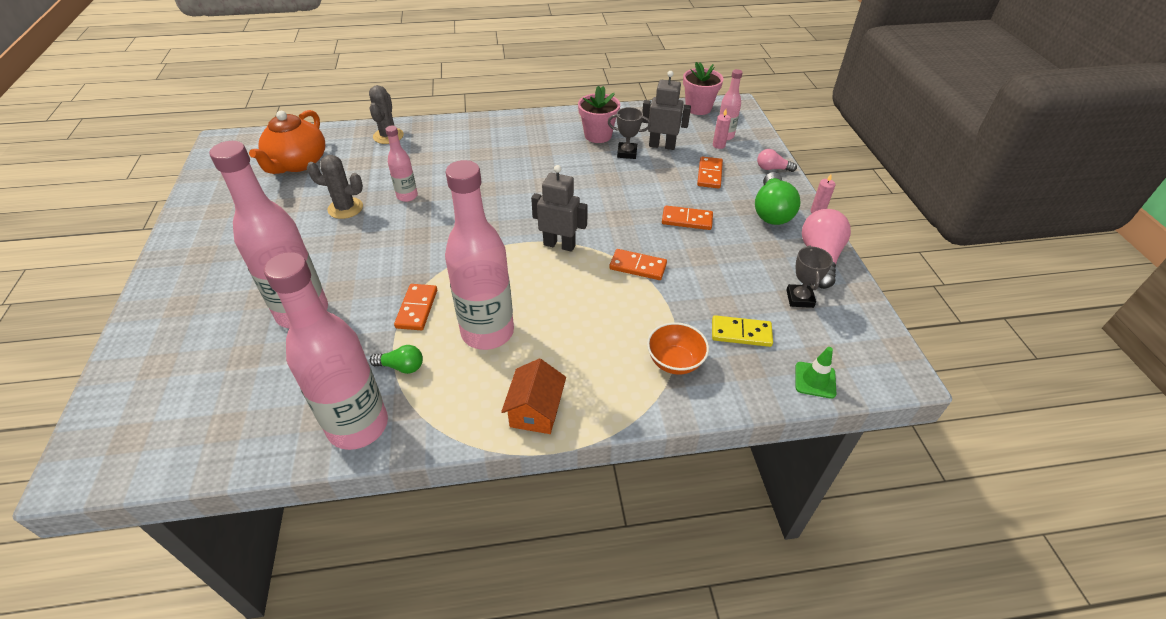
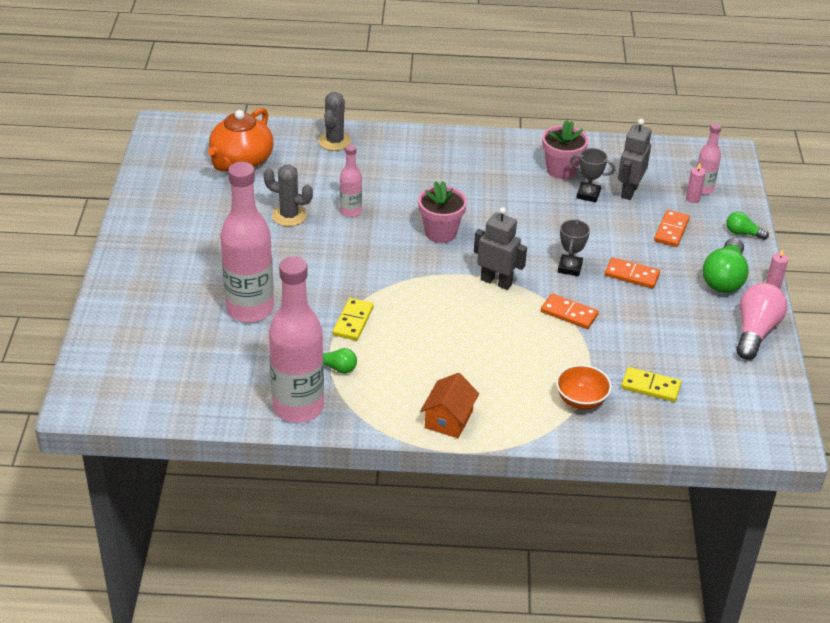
camera: 10 degrees right, 5 degrees down
(417, 309) = (353, 321): orange domino -> yellow domino
(487, 332) = (415, 351): pink bottle -> none
(662, 146) = (629, 191): grey robot -> grey robot turned 90 degrees counterclockwise
(698, 108) = (684, 151): pink flower pot -> pink flower pot (440, 232)
(772, 168) = (743, 233): pink light bulb -> green light bulb
(799, 298) = (719, 365): grey trophy -> grey trophy (570, 268)
(815, 380) = (705, 434): green traffic cone -> none

